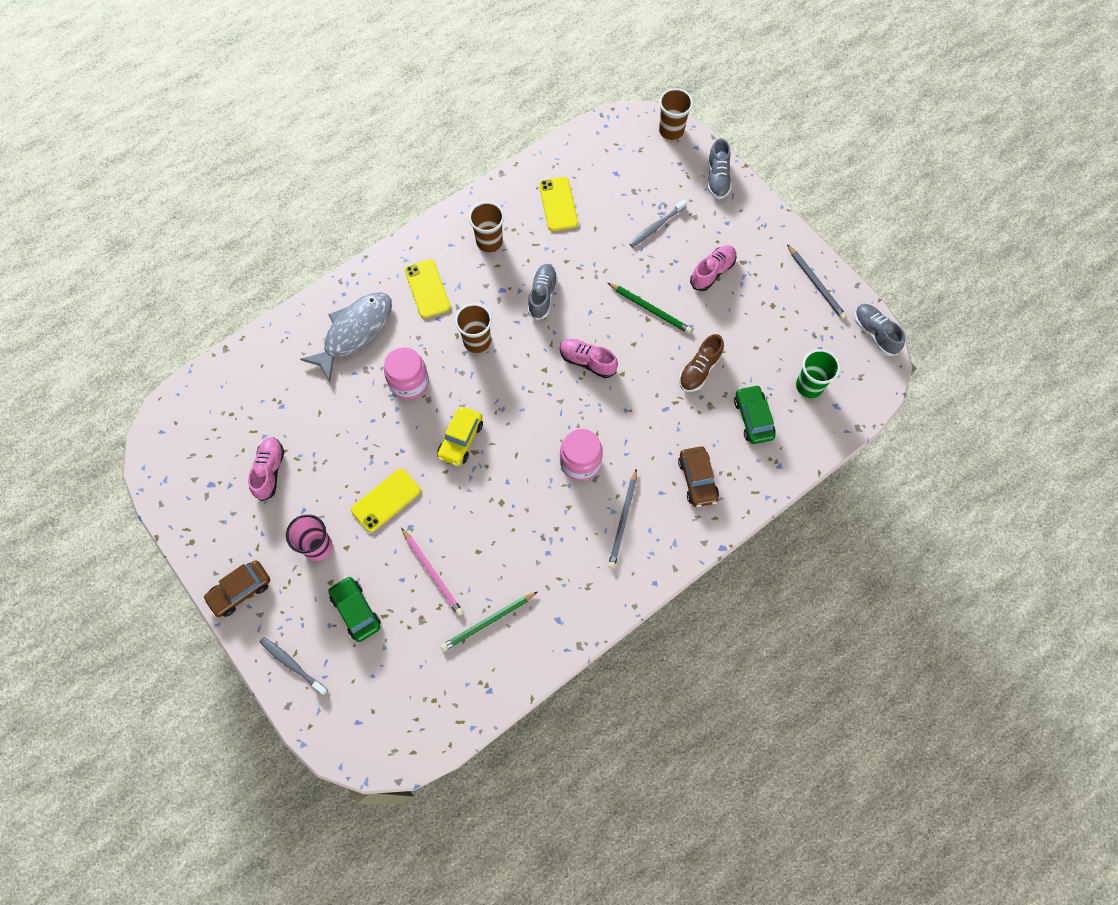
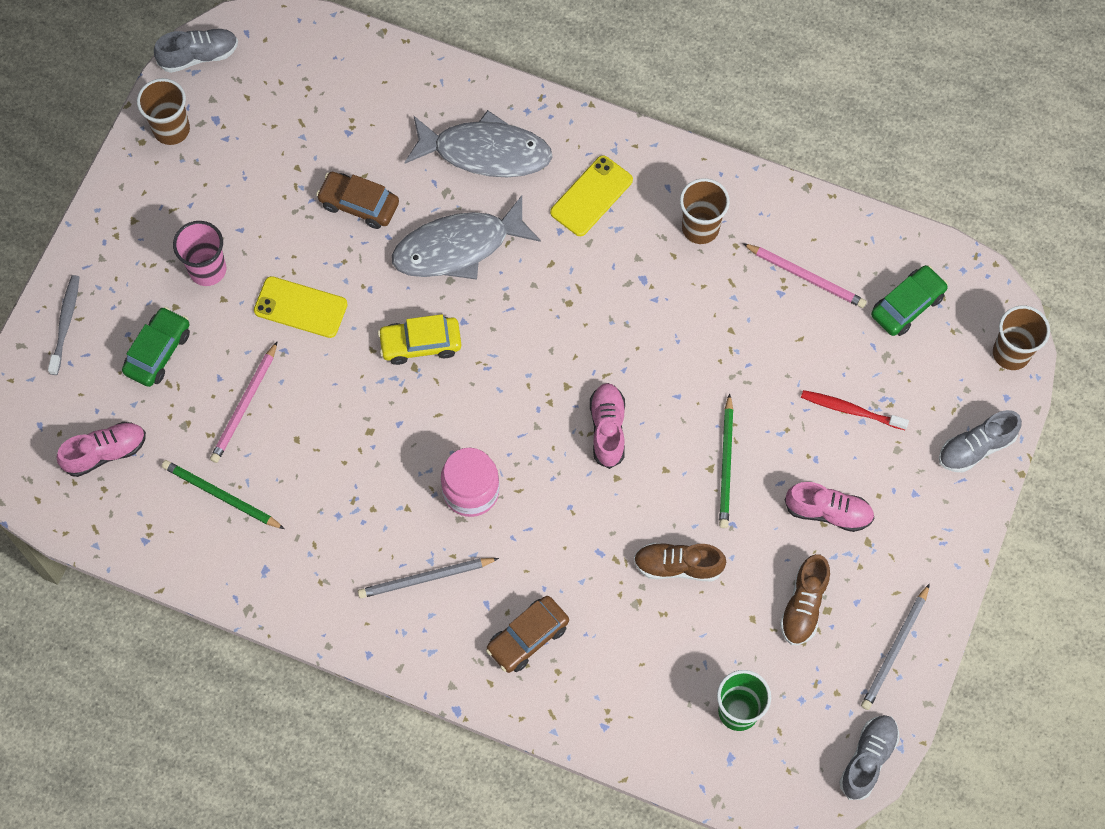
camera: 60 degrees right, 0 degrees up
(240, 591) = (116, 223): brown car -> brown car (359, 204)
(269, 471) = (265, 168): pink shoe -> pink shoe (105, 453)
(409, 382) = (458, 247): pink jar -> grey fish
(477, 341) = (557, 290): brown cup -> brown cup (171, 129)
(542, 295) = (665, 329): grey shoe -> grey shoe (199, 56)
(558, 204) = (806, 277): yellow phone -> pink pencil
(656, 227) = (850, 410): grey toothbrush -> red toothbrush
(753, 418) = (650, 663): green car -> green car (907, 305)
(762, 316) = (804, 605): none -> brown shoe

